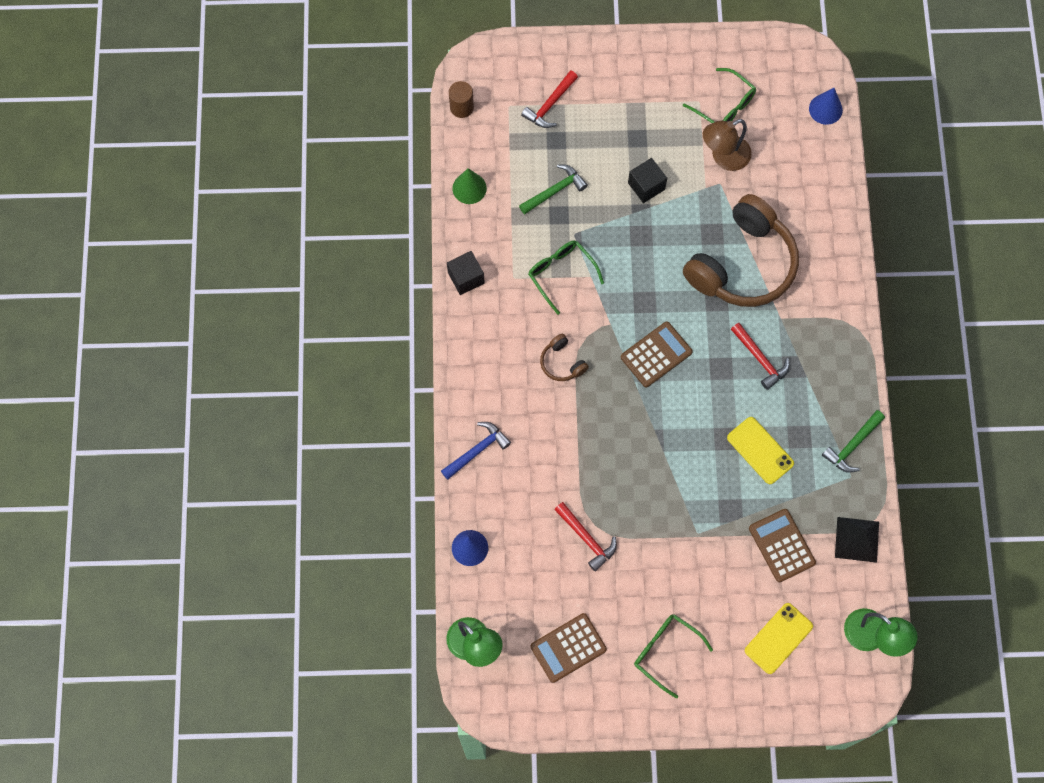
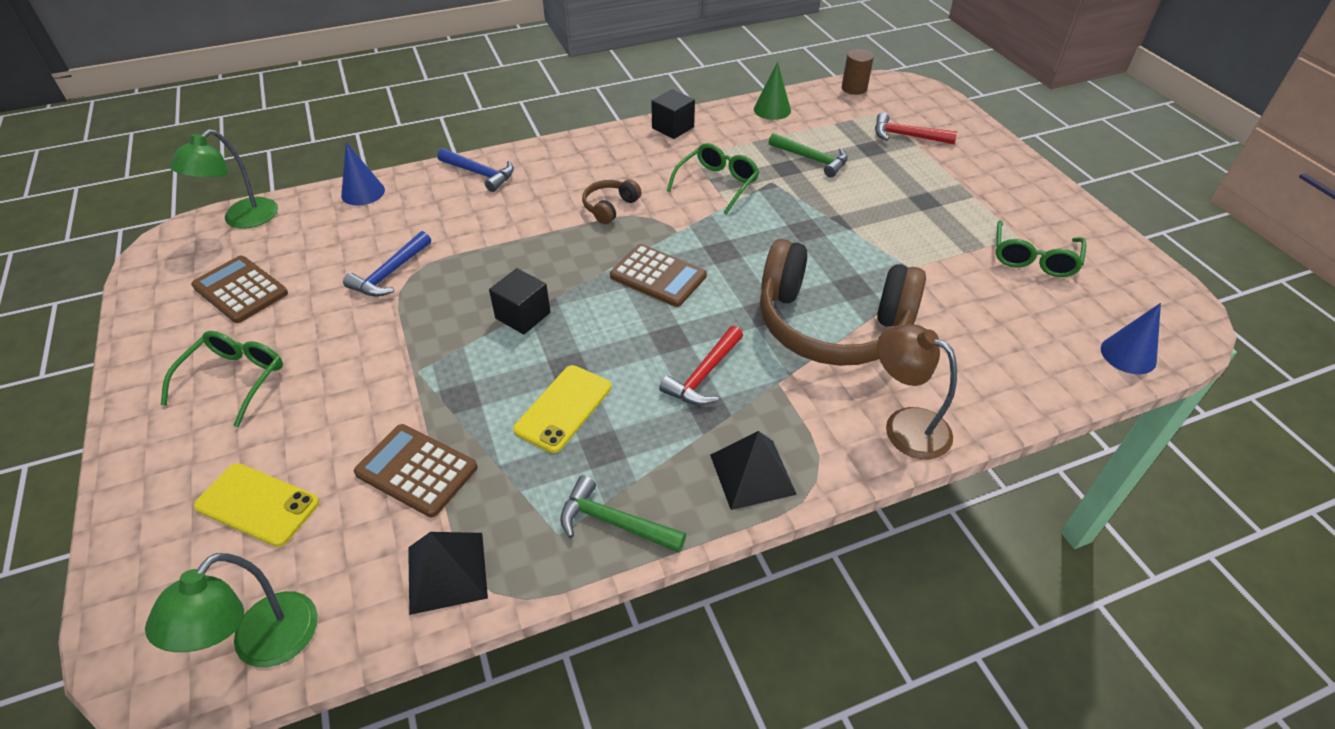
camera: 70 degrees right, 25 degrees down
(587, 538) = (390, 273): red hammer -> blue hammer
(646, 186) = (871, 220): black cube -> black cube (523, 315)
(724, 157) = (965, 274): brown lamp -> brown lamp (905, 425)
(781, 545) = (416, 470): brown calculator -> brown calculator turned 105 degrees counterclockwise
(843, 361) = (752, 474): none -> black pyramid

